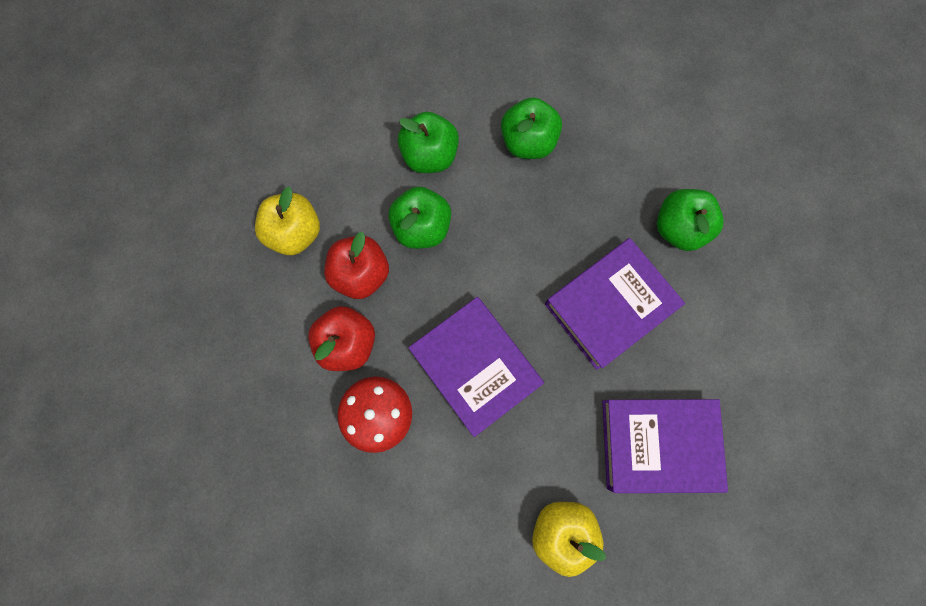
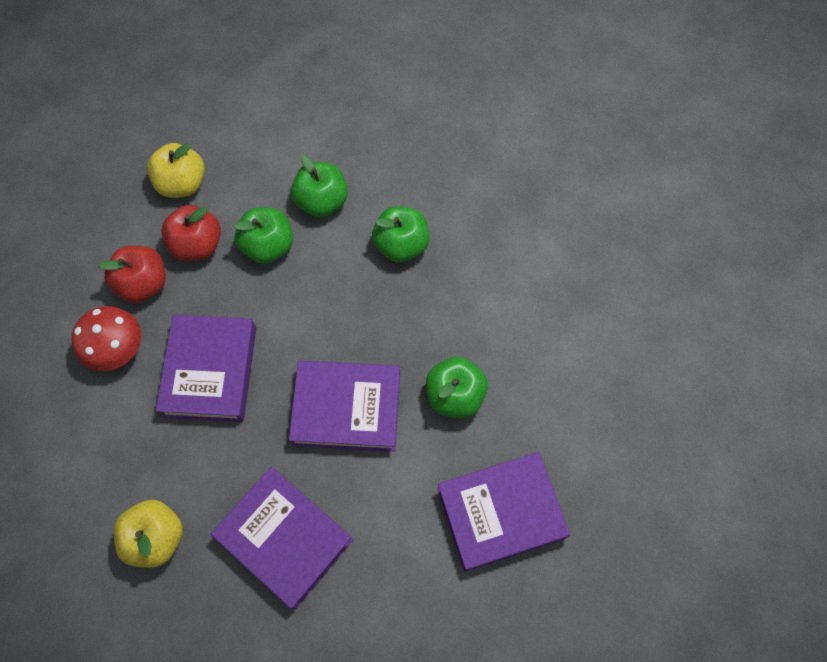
camera: 40 degrees right, 10 degrees down
(791, 288) = (500, 513): none -> purple book

